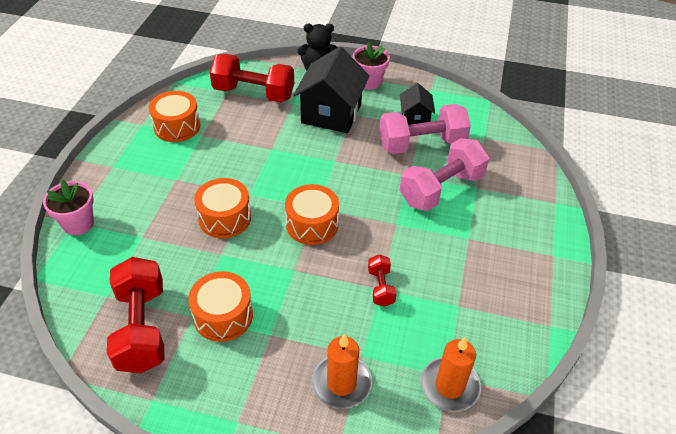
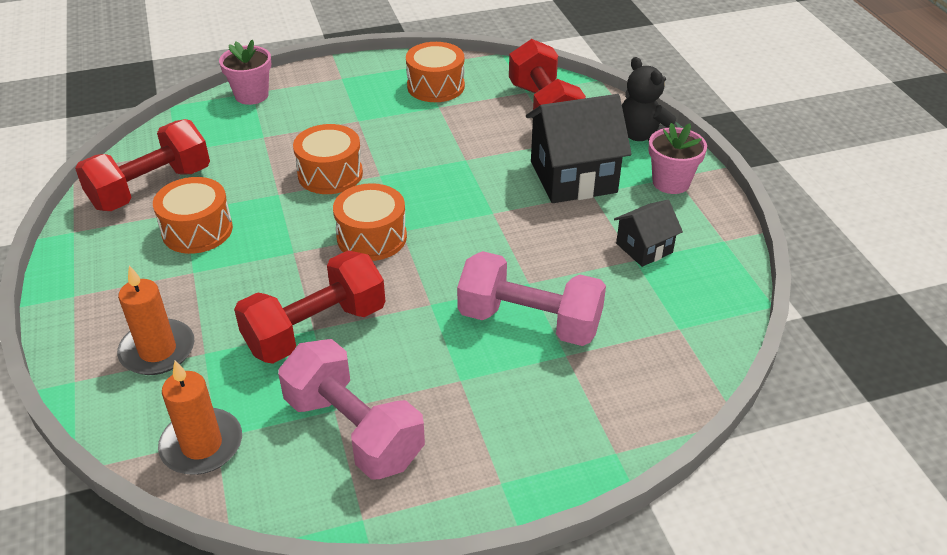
camera: 60 degrees right, 5 degrees down
(380, 287) = (315, 329): red dumbbell -> red dumbbell, size x2.05
(421, 144) = (599, 272): pink dumbbell -> pink dumbbell (354, 430)

